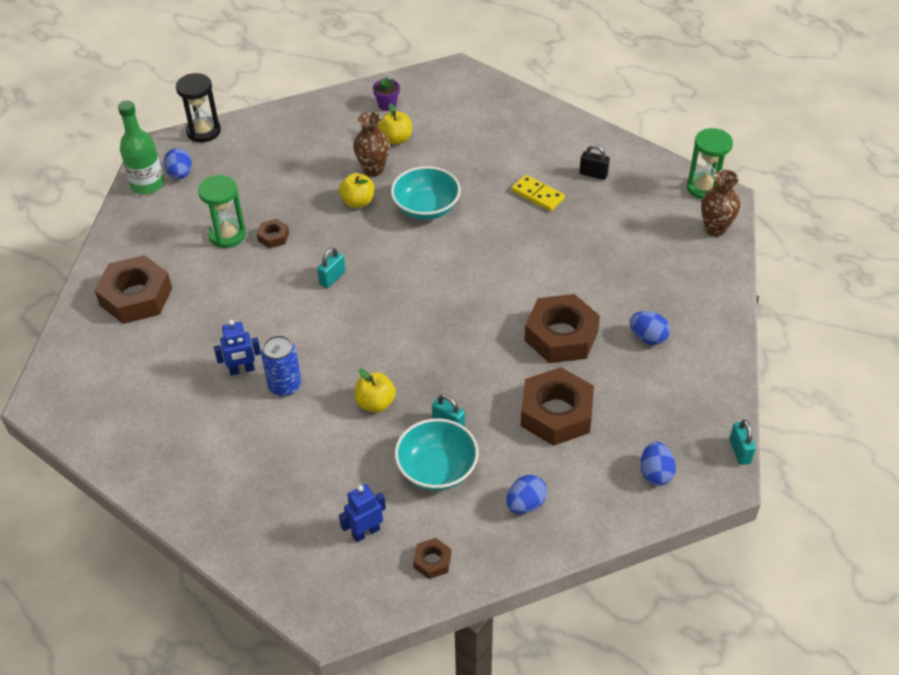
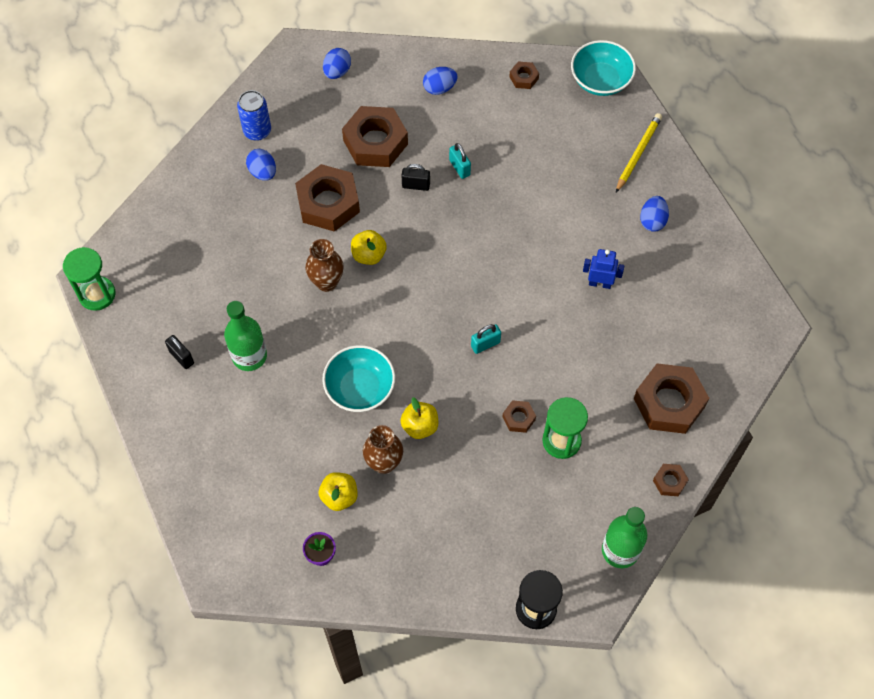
camera: 155 degrees left, 15 degrees up
(118, 241) = (669, 481): none -> brown nut
(180, 174) = (582, 550): blue egg -> blue egg (652, 221)
(250, 524) = (638, 153): none -> yellow pencil
(285, 385) = (570, 254): blue can -> blue can (257, 131)
(365, 532) = (559, 114): blue robot -> none
(375, 403) = (506, 208): yellow apple -> yellow apple (369, 255)
(437, 469) = (487, 137): turquoise bowl -> turquoise bowl (600, 80)
(484, 387) = (416, 185): none -> black padlock
(537, 195) = (249, 356): yellow domino -> green bottle
(715, 228) = (126, 247): brown vase -> brown vase (326, 282)
(740, 451) = (268, 62): turquoise padlock -> none

